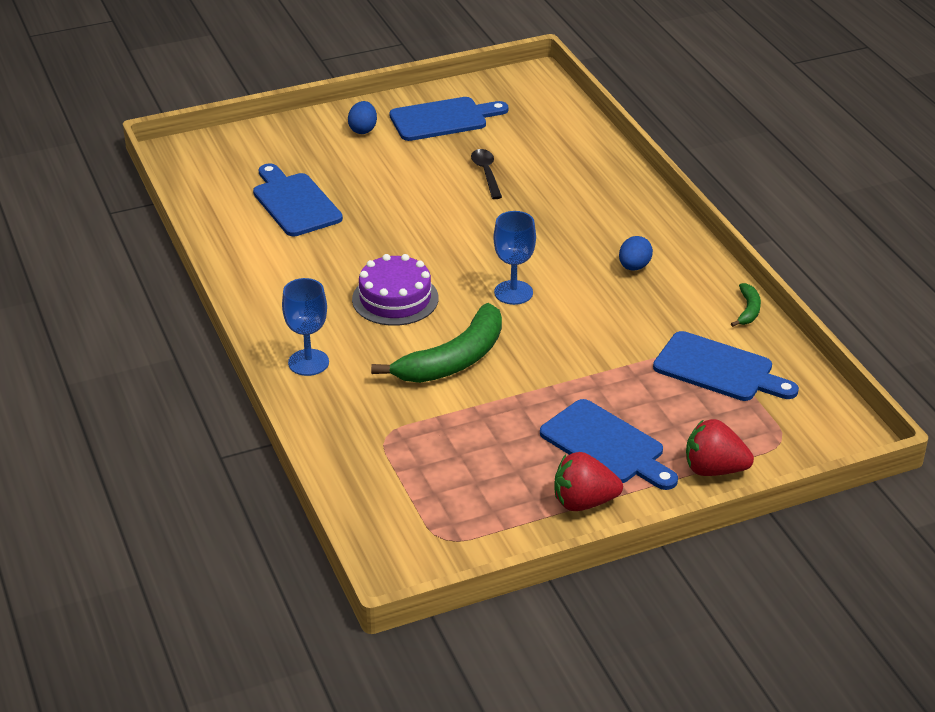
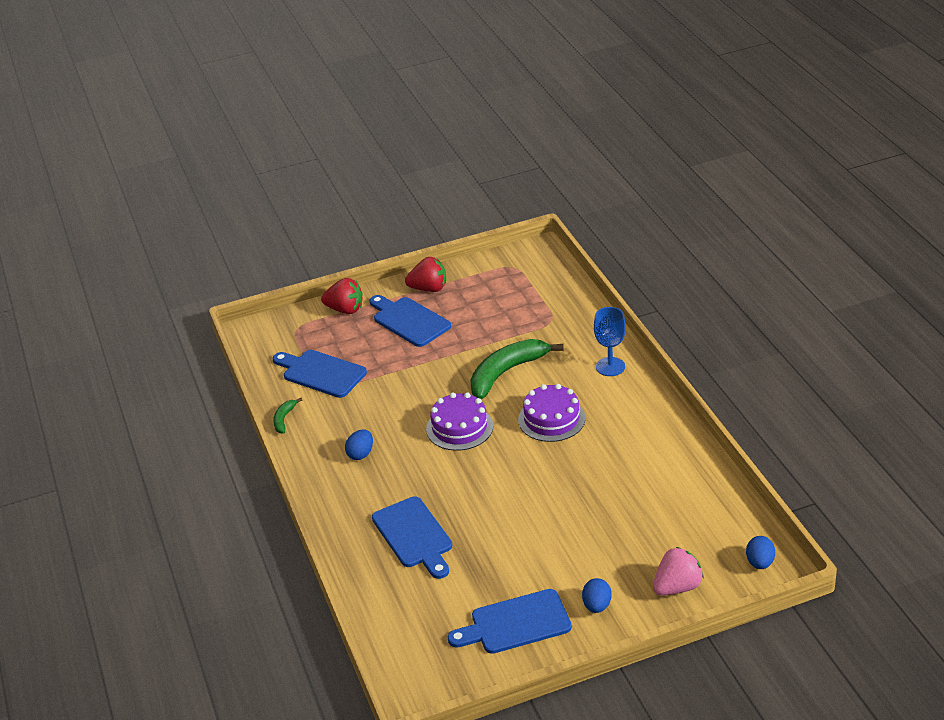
camera: 175 degrees left, 0 degrees up
(192, 157) = (760, 563): none -> blue egg
(281, 141) = (677, 587): none -> pink strawberry
(295, 202) = (648, 510): blue cutting board -> blue cutting board (414, 536)
(486, 173) = (474, 551): black spoon -> none
(513, 292) = (459, 427): blue goblet -> purple cake

